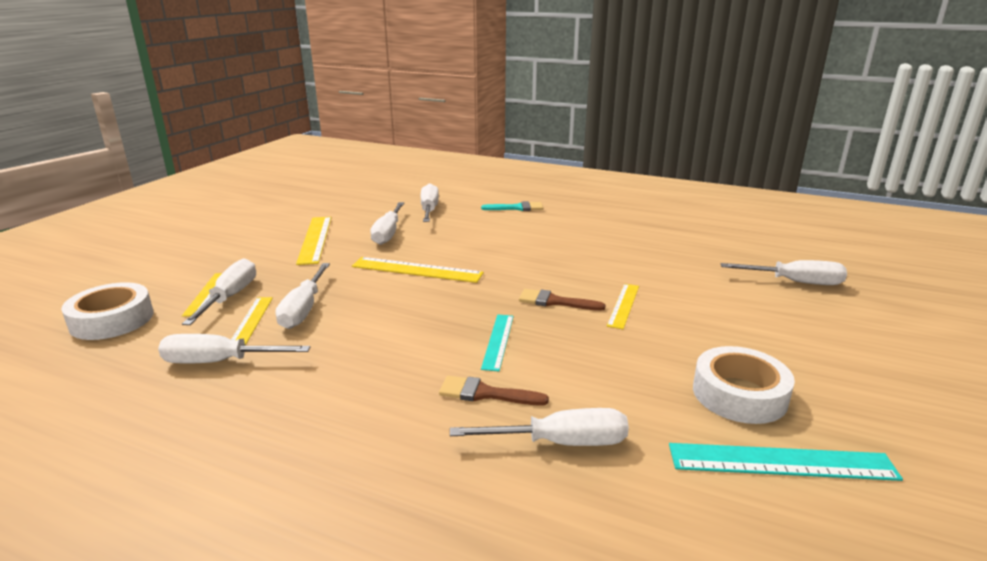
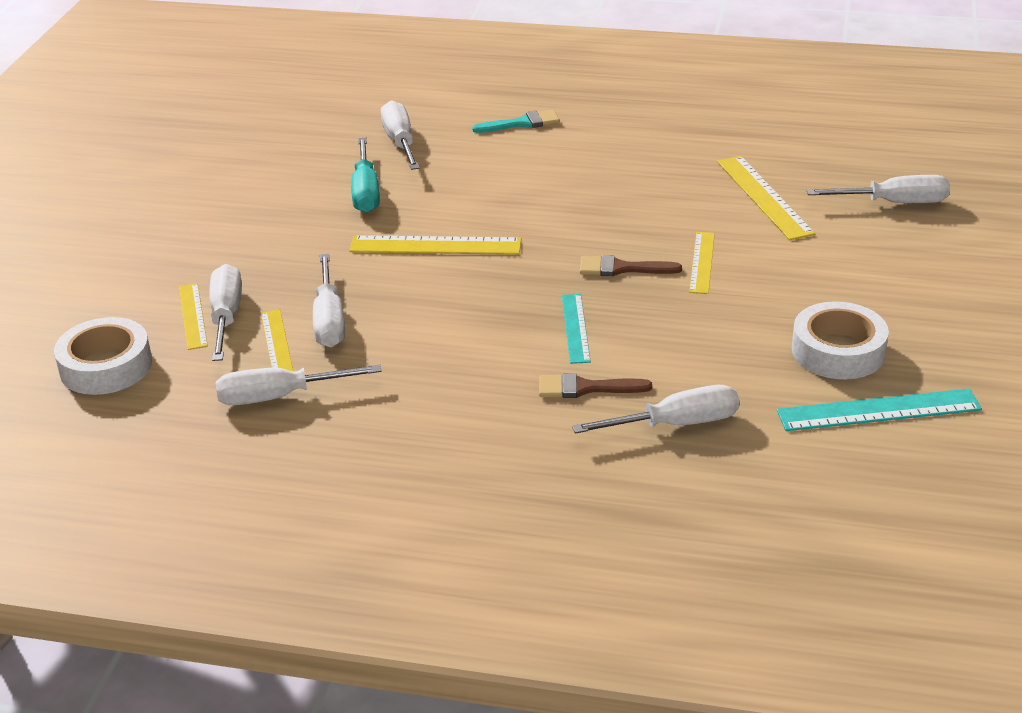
camera: 10 degrees left, 10 degrees up
(315, 239) = (271, 215): yellow ruler -> yellow ruler (764, 197)
(388, 233) = (365, 192): white screwdriver -> turquoise screwdriver

